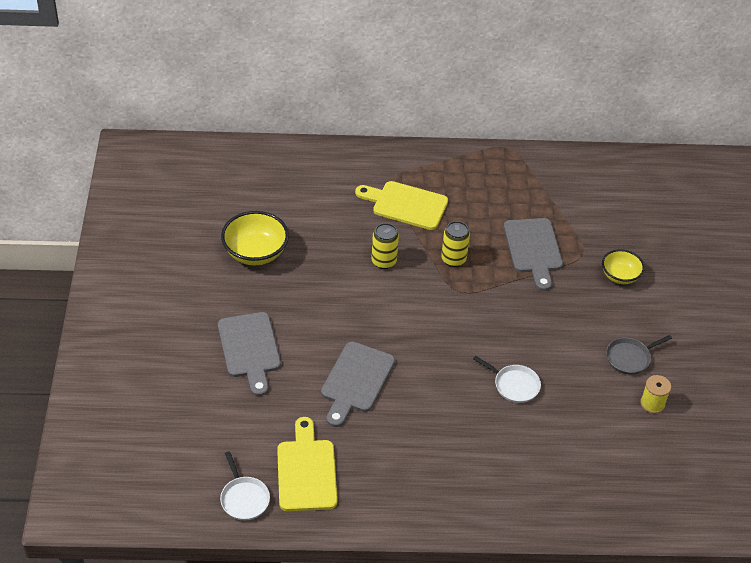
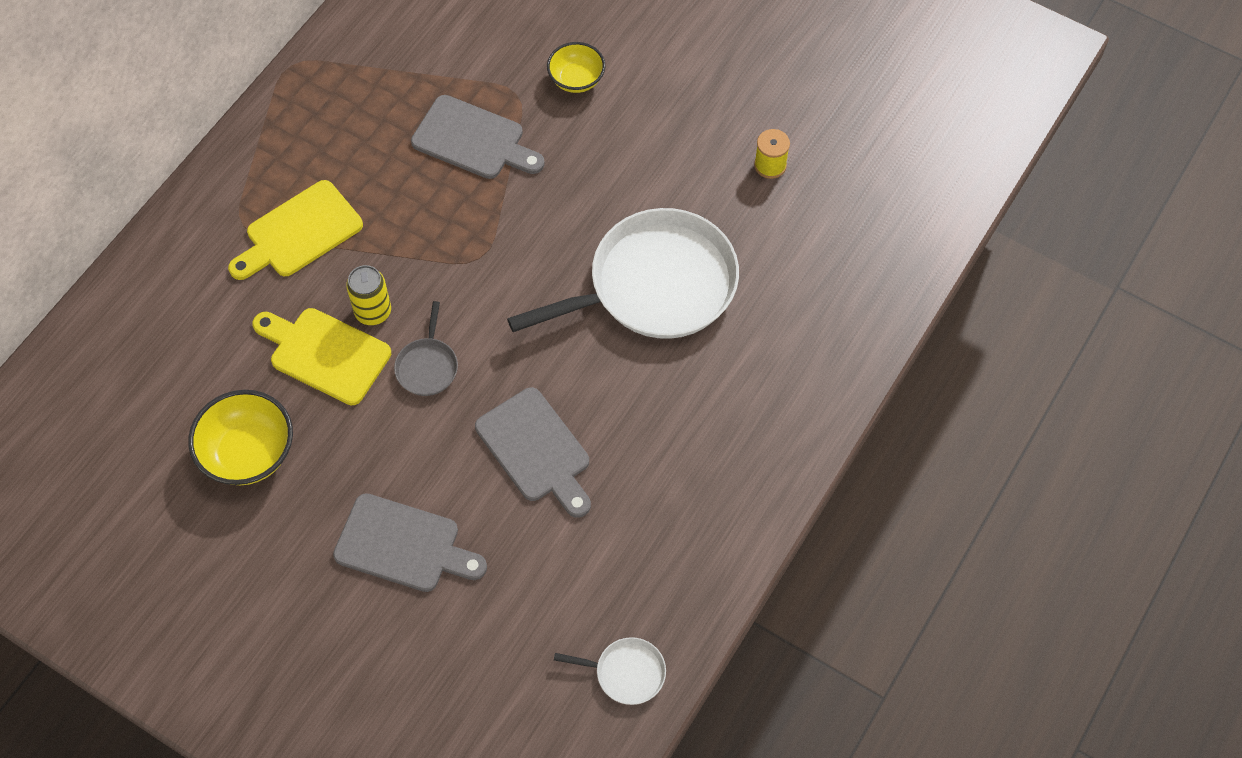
camera: 55 degrees left, 15 degrees up
(306, 471) = (631, 579): yellow cutting board -> yellow cutting board (325, 353)
(453, 259) = (426, 233): yellow can -> none
(514, 385) = (655, 285): white pan -> white pan, size x2.36
(629, 358) = (695, 146): grey pan -> grey pan (427, 366)

